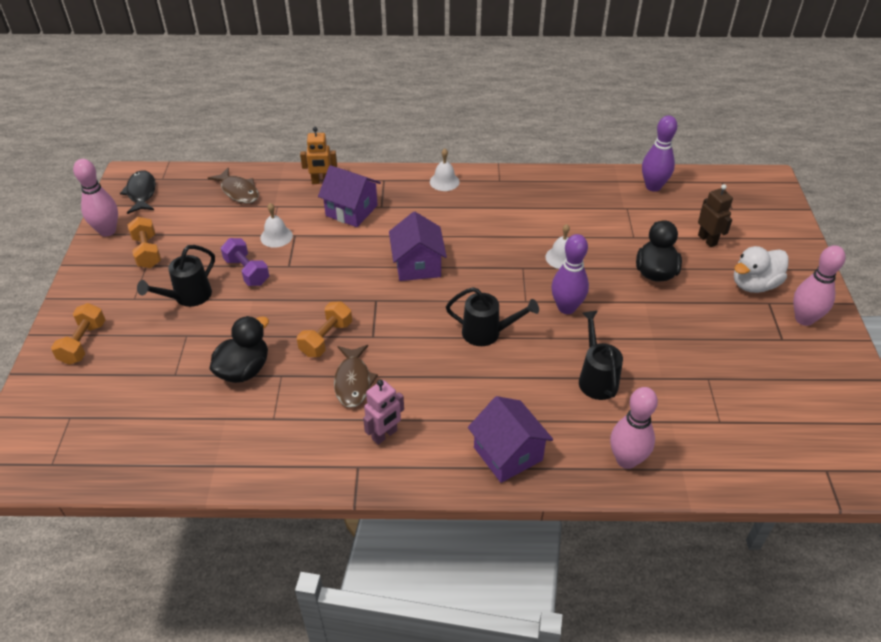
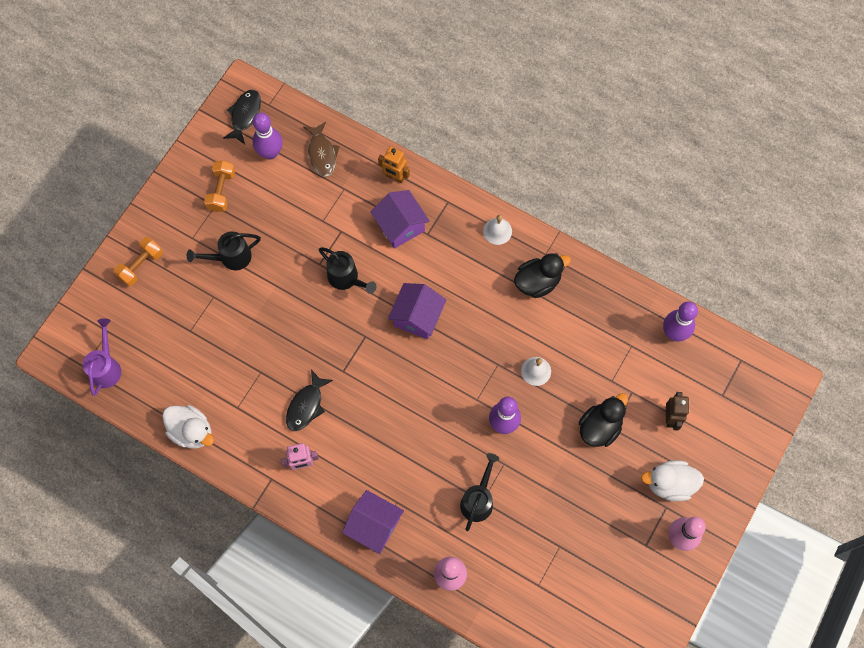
camera: 30 degrees right, 25 degrees up
(84, 452) = (106, 367): none -> purple watering can
(107, 231) = (201, 150): pink bowling pin -> none
(184, 208) = (270, 153): none -> purple bowling pin
(230, 465) = (192, 431): none -> white duck
(244, 370) = (238, 352): black duck -> black duck (537, 282)
(247, 271) = (285, 253): purple dumbbell -> none
(276, 236) = (326, 225): white bell -> none
(326, 338) = (309, 355): orange dumbbell -> none
(353, 381) = (306, 405): brown fish -> black fish
(487, 333) = (427, 414): black watering can -> black watering can (346, 278)
(508, 454) = (374, 525): purple house -> purple house turned 60 degrees counterclockwise

